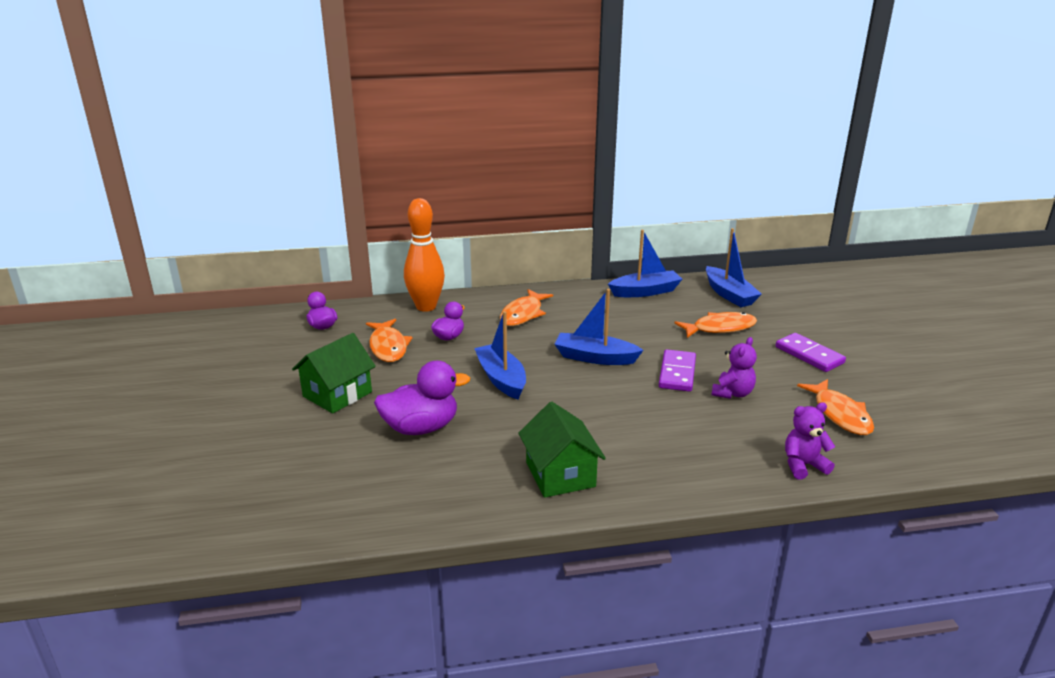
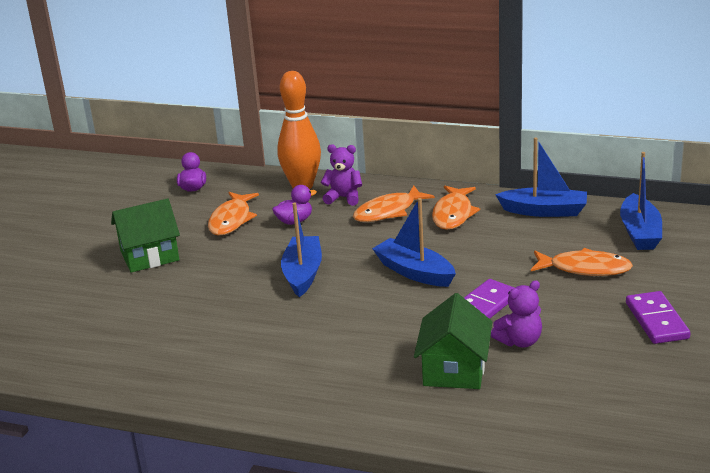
camera: 30 degrees right, 0 degrees up
(421, 428) = (190, 303): purple duck -> none
(560, 474) = (267, 376): green house -> green house (454, 369)
(803, 465) = (512, 432): purple teddy bear -> purple teddy bear (344, 198)
(840, 414) = (616, 392): orange fish -> orange fish (453, 214)

